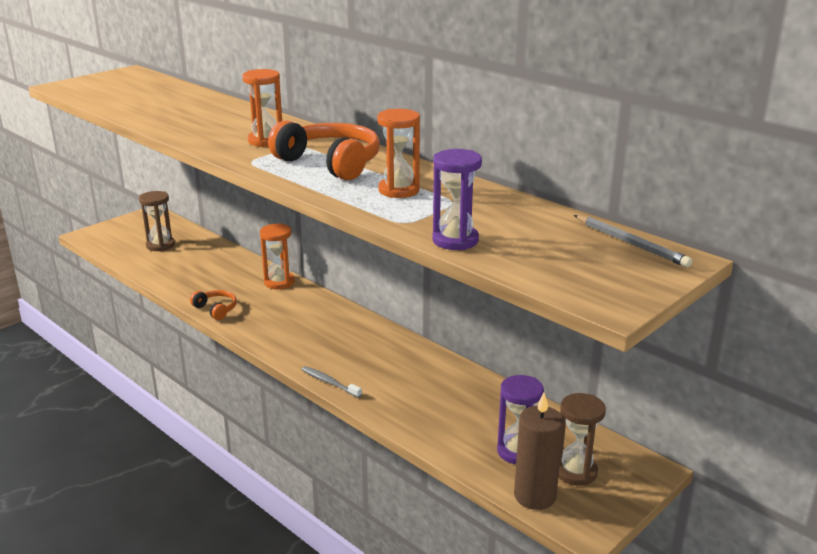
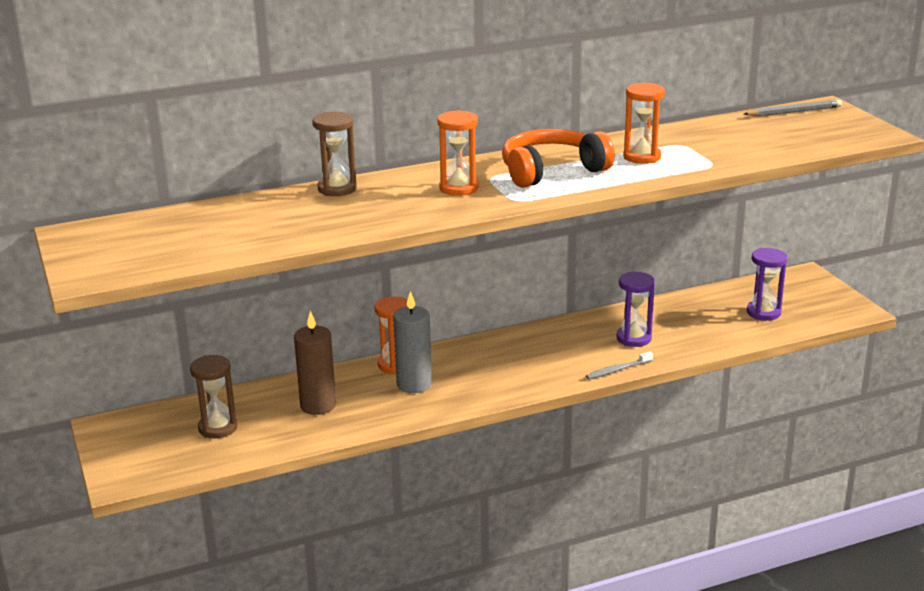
camera: 65 degrees left, 0 degrees up
(216, 309) = (426, 410): orange headphones -> none
(252, 296) = (414, 384): none -> grey candle
(455, 240) = (758, 155): purple hourglass -> purple hourglass (633, 338)
(535, 496) = (818, 319): brown candle -> brown candle (318, 405)
(575, 471) = (797, 298): brown hourglass -> brown hourglass (337, 189)

